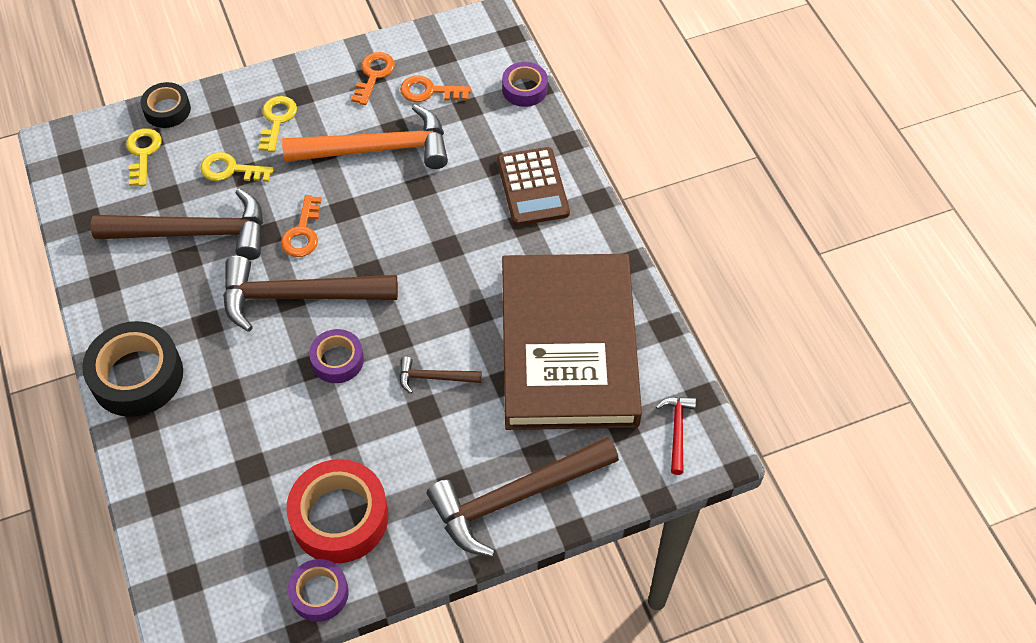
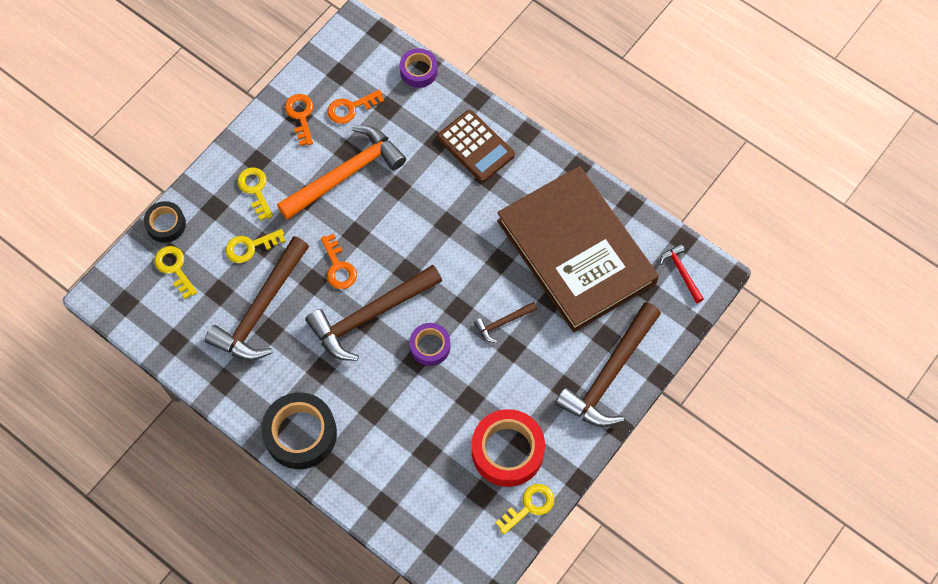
camera: 30 degrees left, 10 degrees up
(194, 233) = (260, 309): brown hammer -> brown hammer turned 150 degrees clockwise
(319, 593) = (529, 506): purple tape -> yellow key

